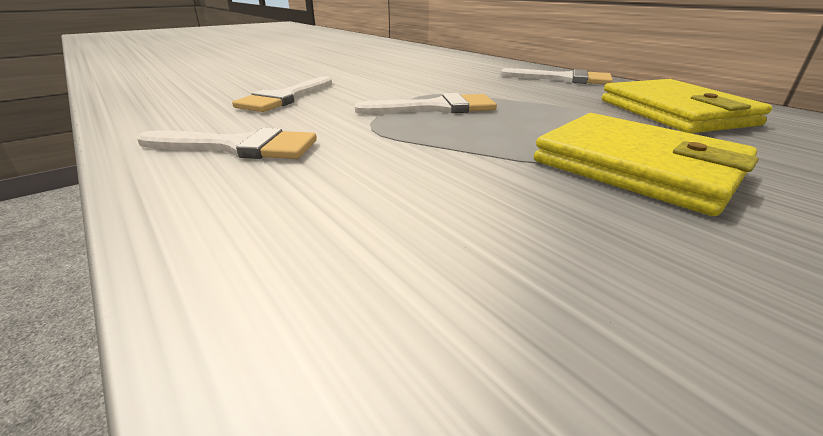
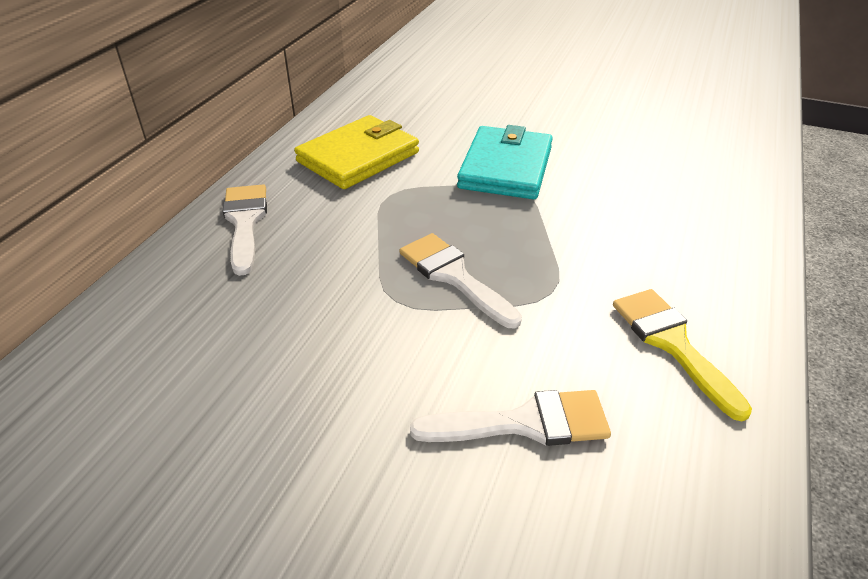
camera: 120 degrees left, 10 degrees up
(238, 147) = (672, 344): white brush -> yellow brush
(636, 167) = (506, 167): yellow wallet -> turquoise wallet

